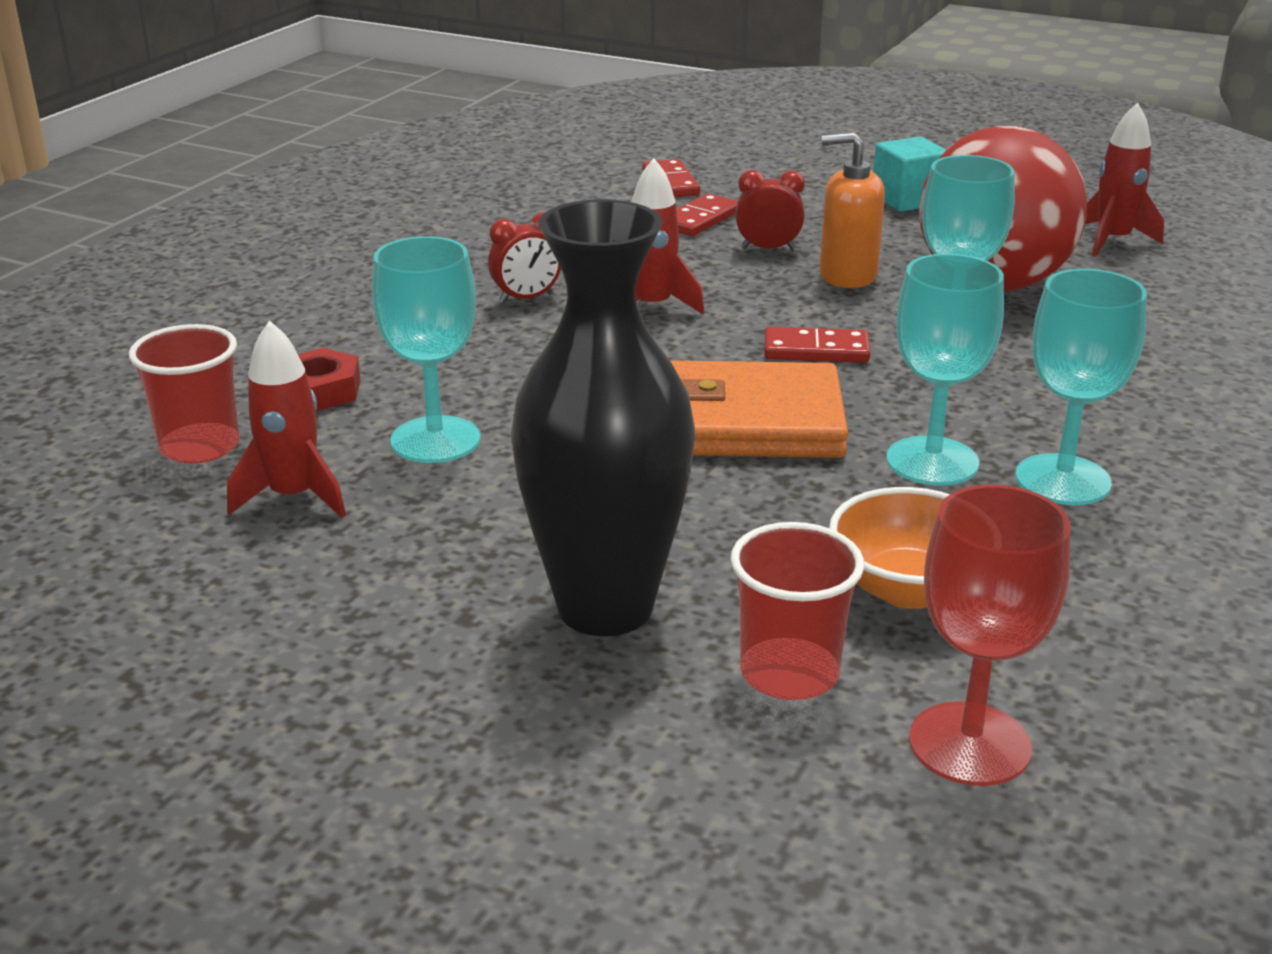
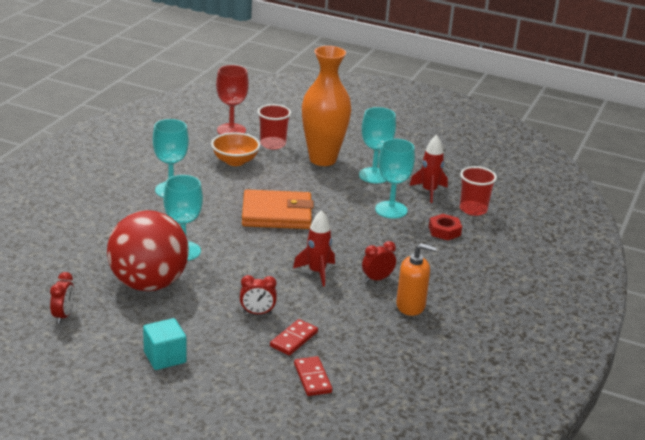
camera: 175 degrees right, 0 degrees up
(605, 607) = (323, 159): black vase -> orange vase
(816, 350) = (245, 246): red domino -> none
(847, 276) = (219, 291): orange soap dispenser -> orange soap dispenser (411, 306)
(932, 461) = (213, 197): turquoise goblet -> turquoise goblet (374, 175)
(1113, 241) = (63, 316): red rocket -> red clock

